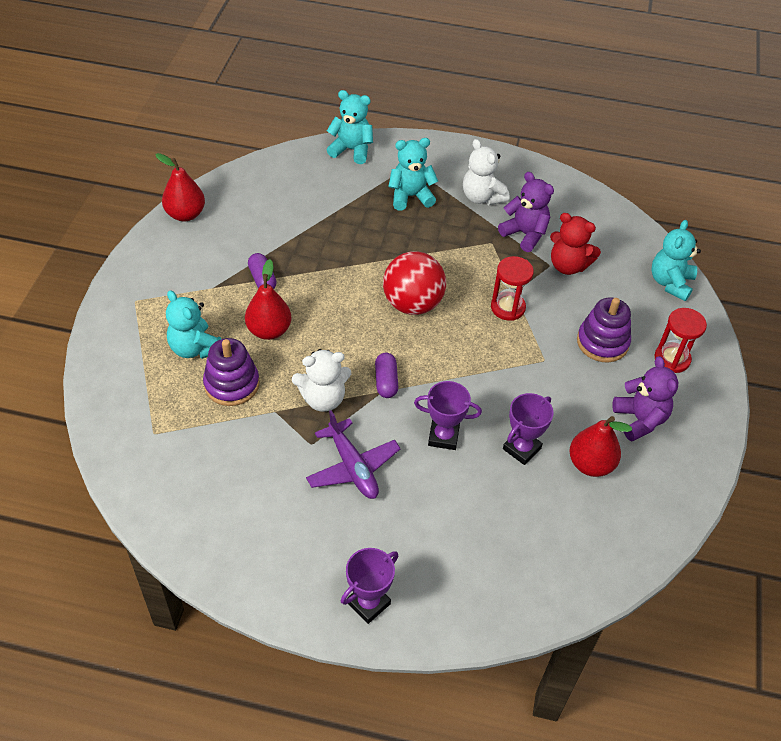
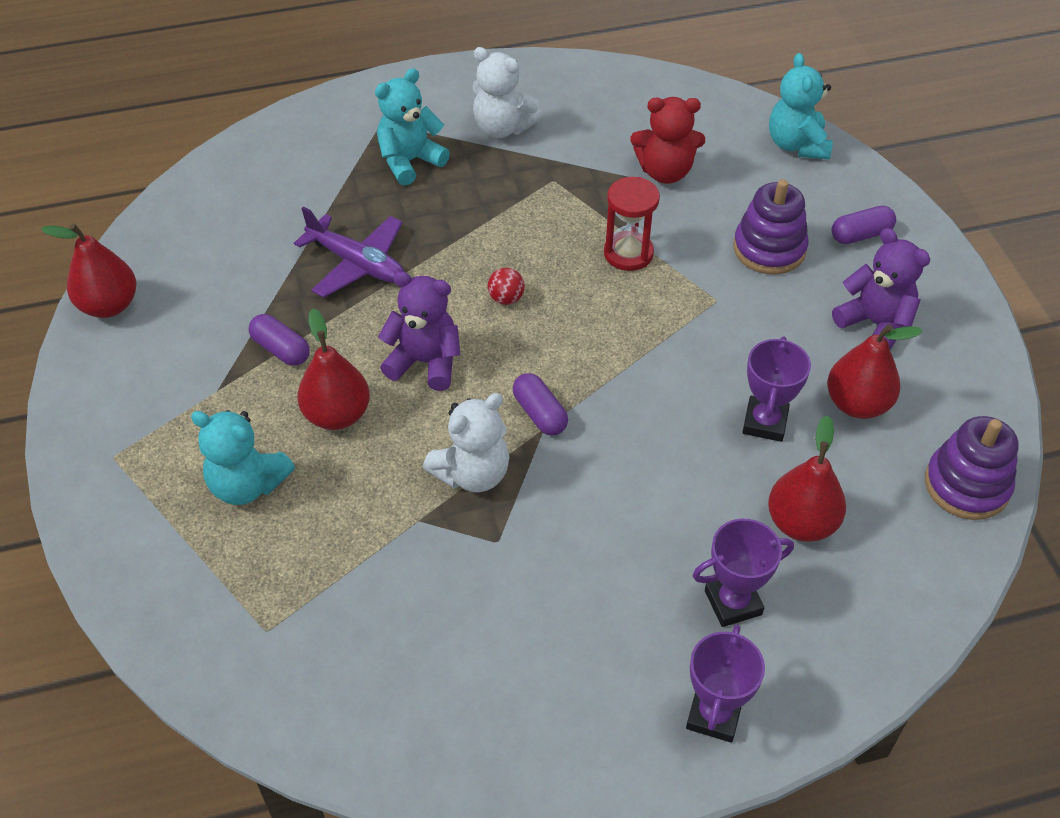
camera: 25 degrees left, 0 degrees up
(232, 384) = (333, 511): purple stacking toy -> purple stacking toy (966, 485)
(351, 150) = (290, 130): turquoise teddy bear -> none
(352, 467) = (572, 546): purple plane -> purple plane (357, 264)
(412, 304) = (506, 298): red ball -> red ball, size x0.40
(443, 436) = (660, 452): purple trophy -> purple trophy (733, 602)
(501, 519) = (801, 523): none -> red pear
(525, 234) = (587, 153): purple teddy bear -> purple teddy bear (425, 362)
(672, 359) = (860, 235): red hourglass -> purple capsule

